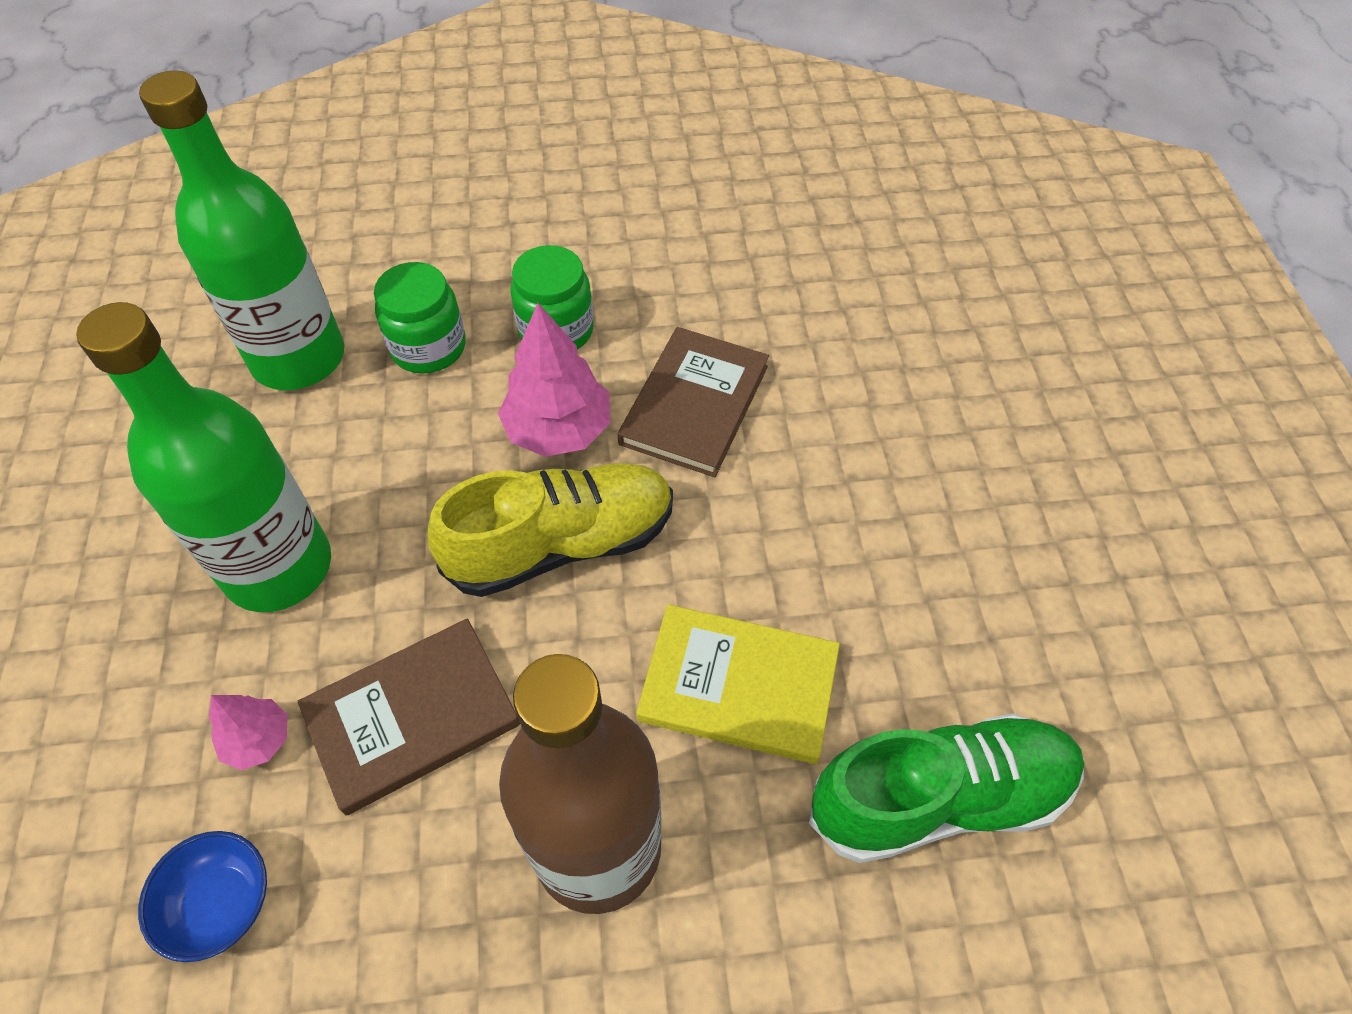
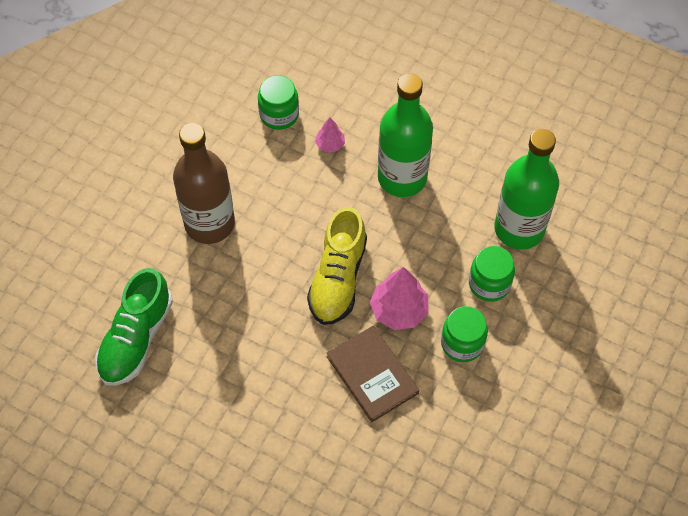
camera: 125 degrees right, 5 degrees up
(221, 903) = (279, 114): blue bowl -> green jar
(412, 717) = (302, 192): brown book -> none
(738, 686) = (228, 302): yellow book -> none

